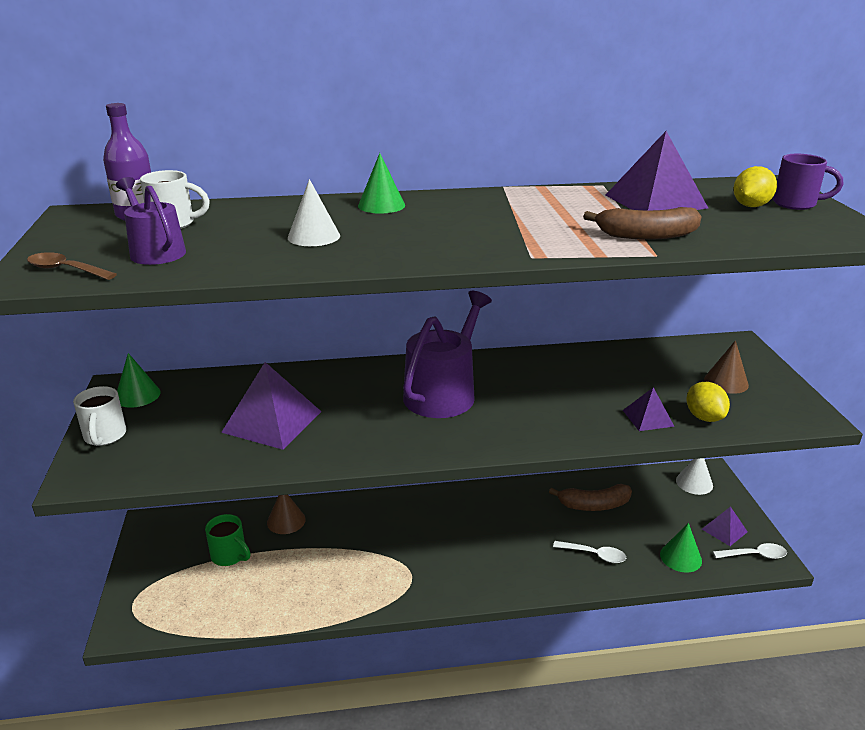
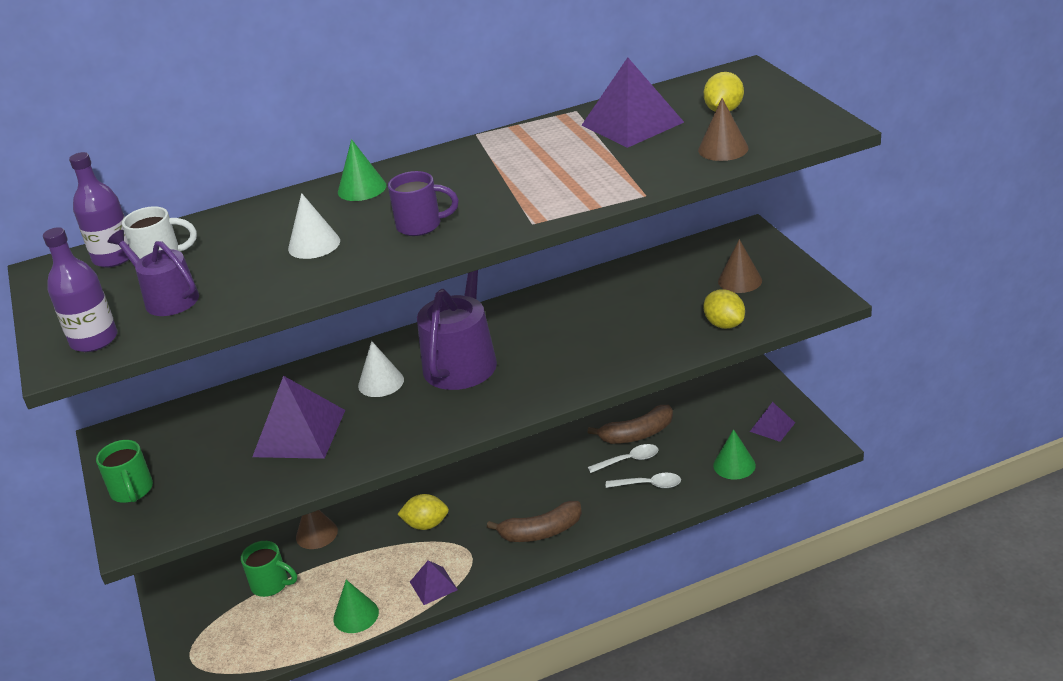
camera: 10 degrees left, 5 degrees up
(66, 270) = (94, 340): brown spoon -> purple bottle
(104, 436) = (132, 491): white mug -> green mug
(137, 395) = (140, 440): green cone -> green cone (356, 615)
(381, 538) = (426, 524): none -> yellow lemon
(646, 235) = (632, 172): brown banana -> brown banana (541, 532)
(648, 418) = (671, 338): purple pyramid -> purple pyramid (433, 585)
(694, 483) = (734, 384): white cone -> white cone (381, 382)
(746, 233) = (723, 149): none -> brown cone
(754, 555) = (805, 444): white spoon -> white spoon (629, 460)
(796, 204) = (766, 98): purple mug -> purple mug (421, 225)

